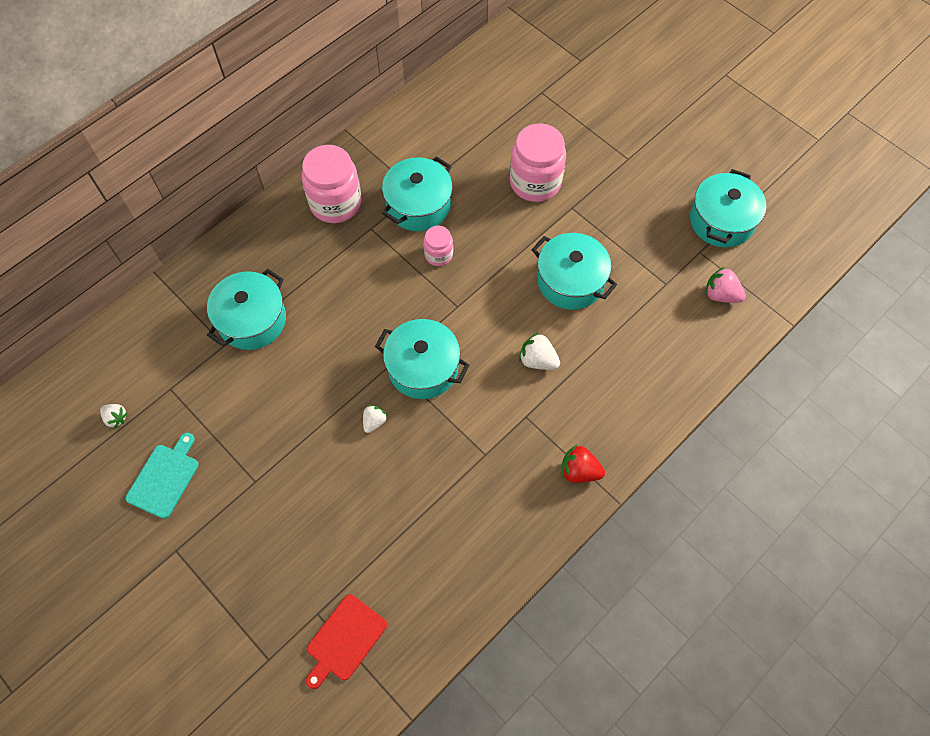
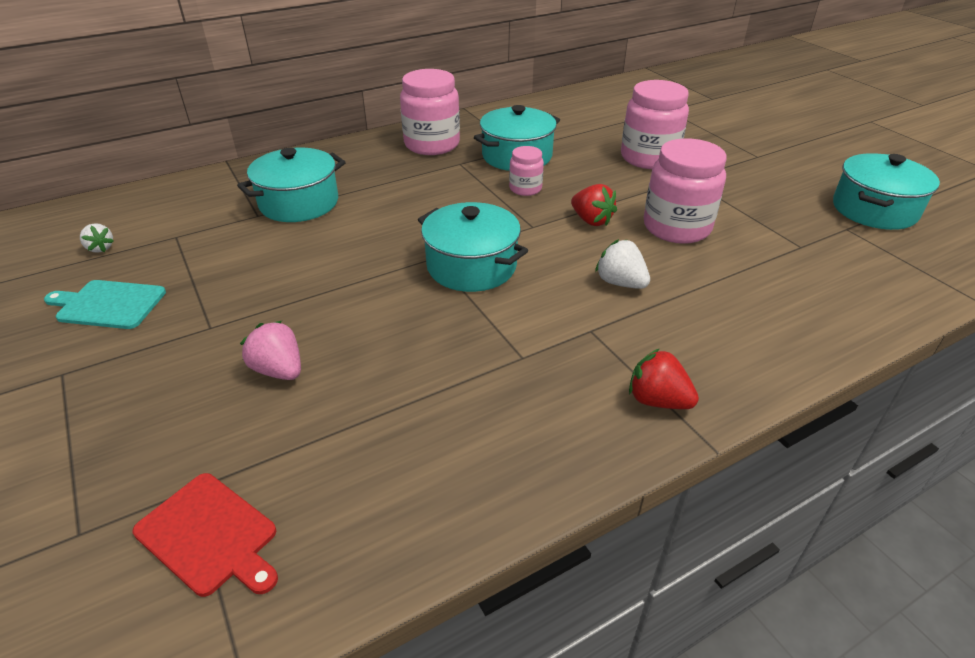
camera: 15 degrees right, 25 degrees down
(165, 478) = (108, 304): turquoise cutting board -> turquoise cutting board turned 120 degrees counterclockwise
(344, 640) = (209, 535): red cutting board -> red cutting board turned 105 degrees counterclockwise
(374, 422) = (389, 301): white strawberry -> none
(502, 287) = (591, 220): none -> red strawberry
(570, 281) = (676, 227): turquoise pot -> pink jar
(721, 295) = (878, 265): pink strawberry -> pink strawberry (279, 370)

